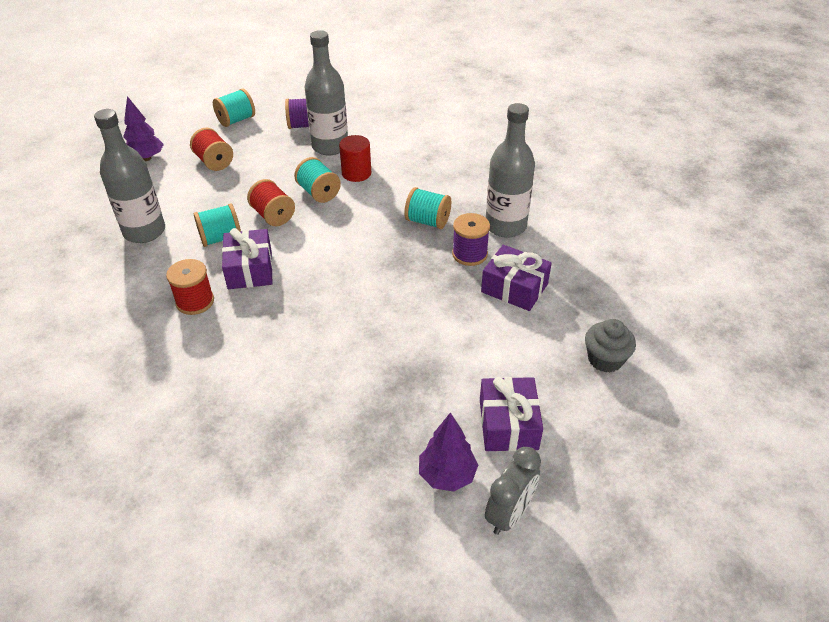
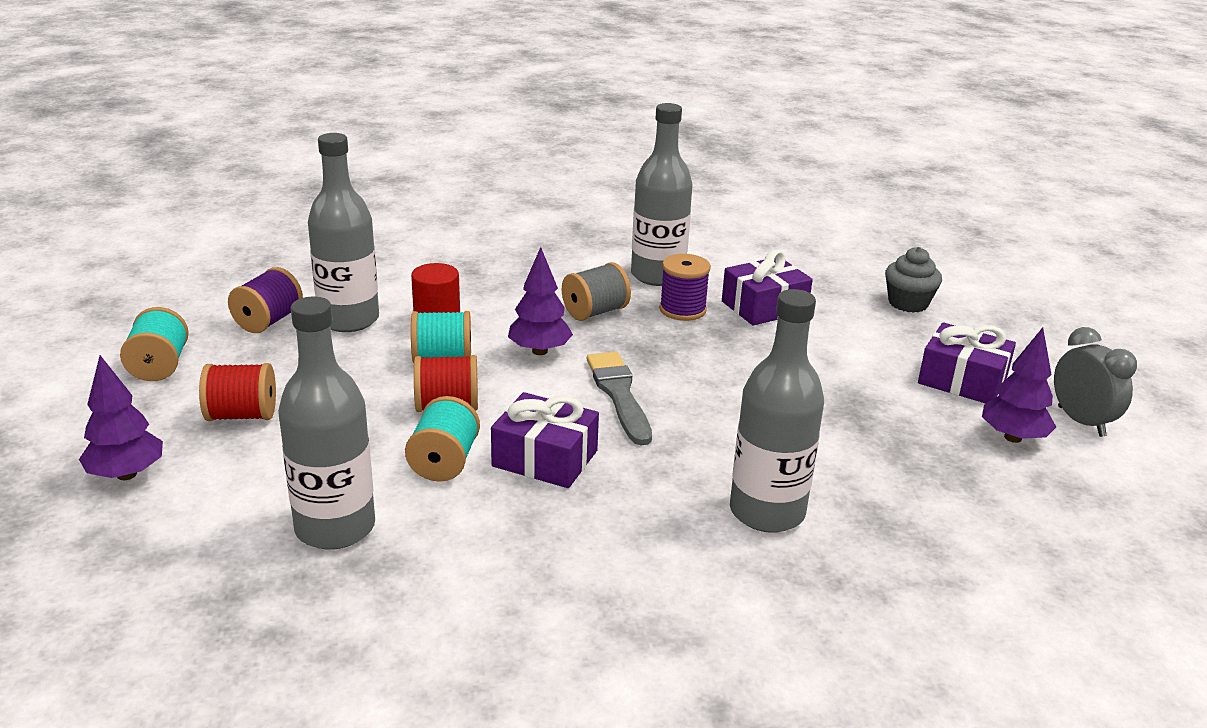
camera: 60 degrees left, 15 degrees down
(195, 301) = (565, 524): red spool -> none
(259, 375) = (767, 512): none -> grey bottle
(338, 269) = (619, 395): none -> grey brush
(360, 221) = (539, 351): none -> purple tree
(428, 221) = (595, 312): turquoise spool -> grey spool

